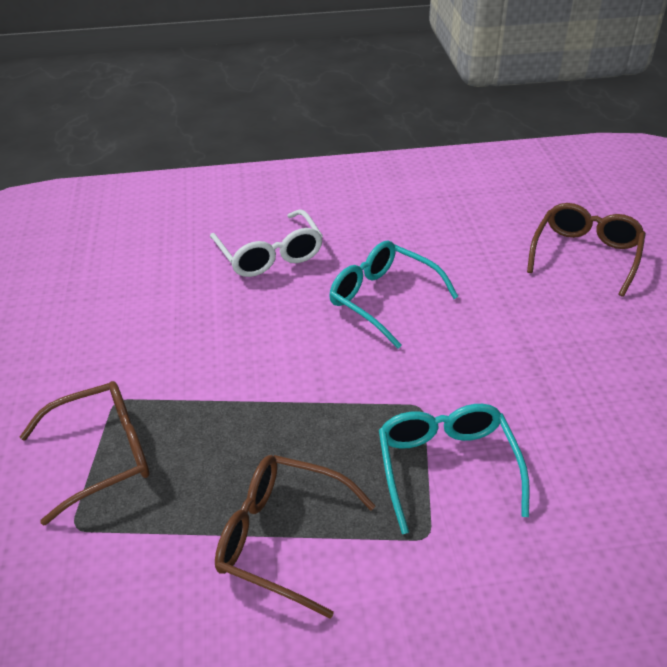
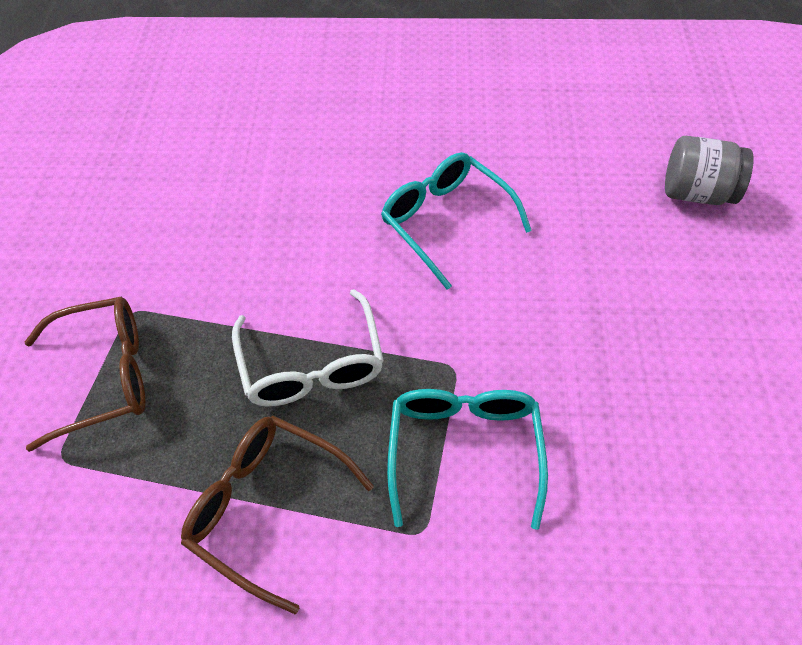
camera: 10 degrees right, 15 degrees up
(269, 254) = (333, 145): white glasses -> white glasses (312, 363)
(585, 255) = (696, 192): brown glasses -> grey jar

